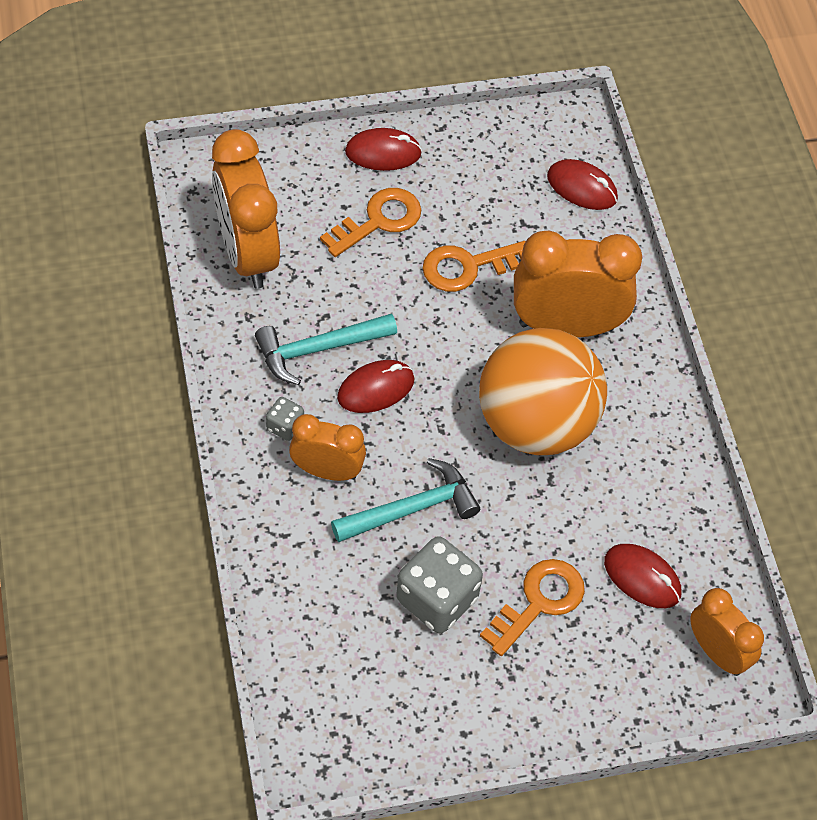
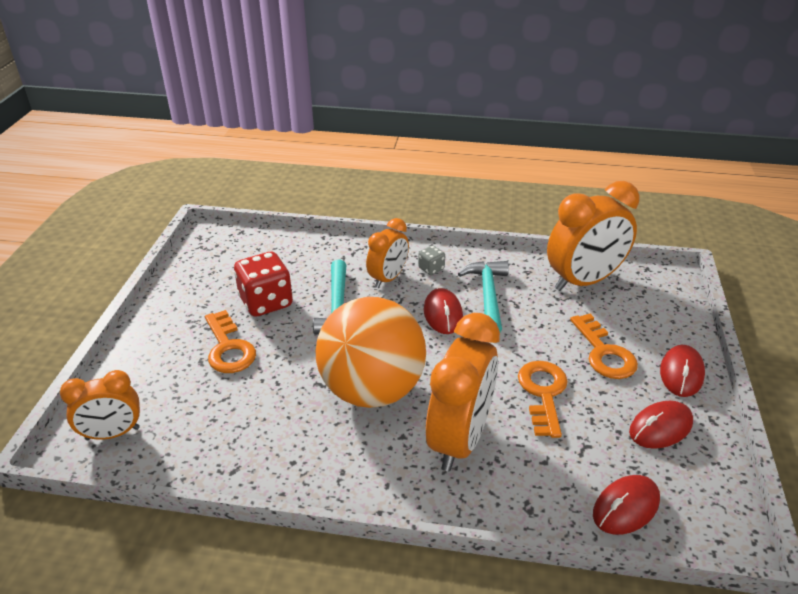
camera: 115 degrees right, 20 degrees down
(247, 253) = (583, 281): orange clock -> orange clock turned 150 degrees clockwise
(437, 599) = (266, 302): grey dice -> red dice
(642, 578) = (204, 410): red mouse -> red mouse (660, 427)

